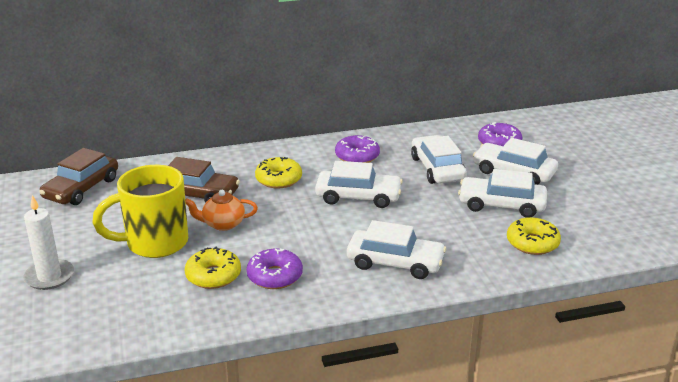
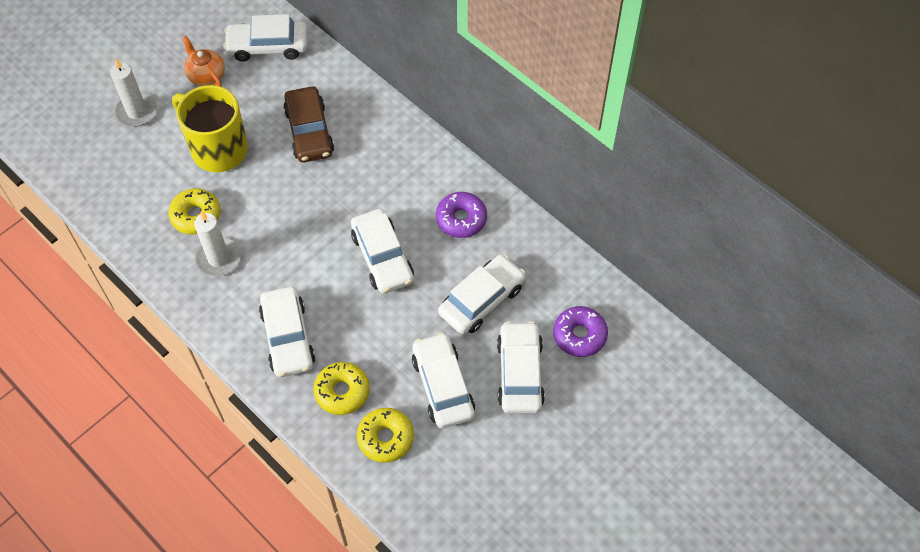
camera: 60 degrees right, 30 degrees up
(81, 188) = (268, 46): brown car -> white car
(222, 224) = (273, 179): orange teapot -> orange teapot (206, 75)
(275, 276) = (218, 258): purple donut -> white candle
(278, 179) = (374, 178): yellow donut -> yellow donut (342, 391)

